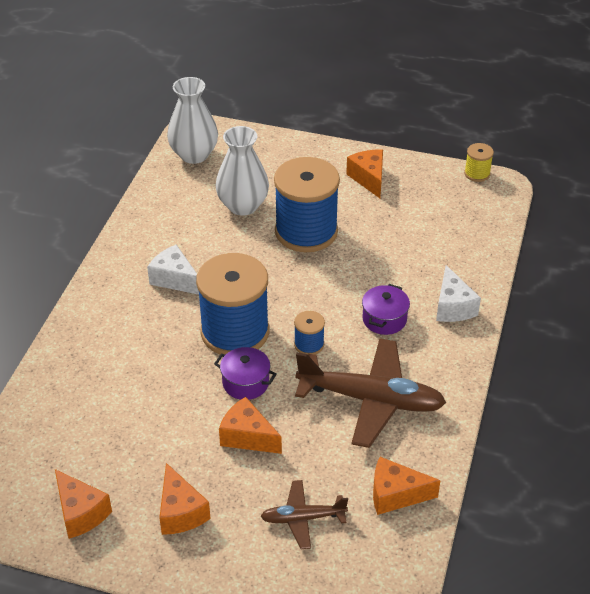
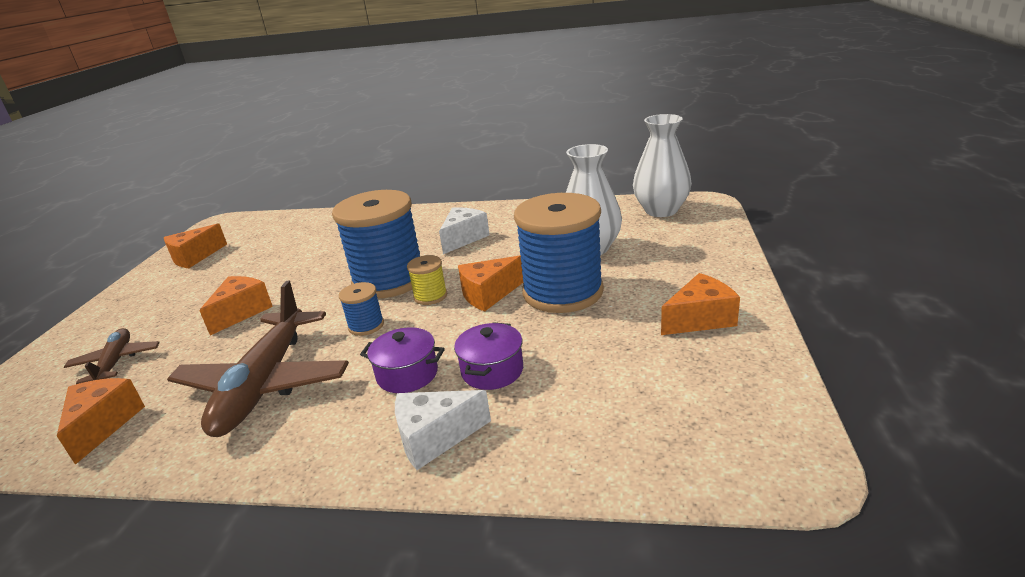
camera: 85 degrees right, 15 degrees down
(180, 512) = (168, 296): orange cheese -> orange cheese (489, 294)
(246, 383) = (315, 298): purple pot -> purple pot (492, 370)
(477, 173) = (803, 430): yellow spool -> yellow spool (430, 296)

